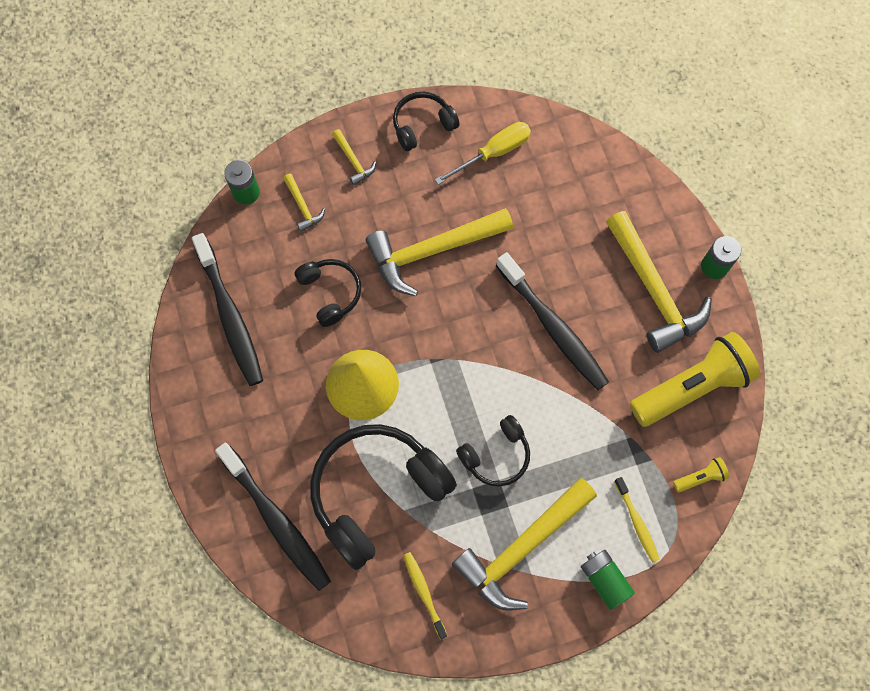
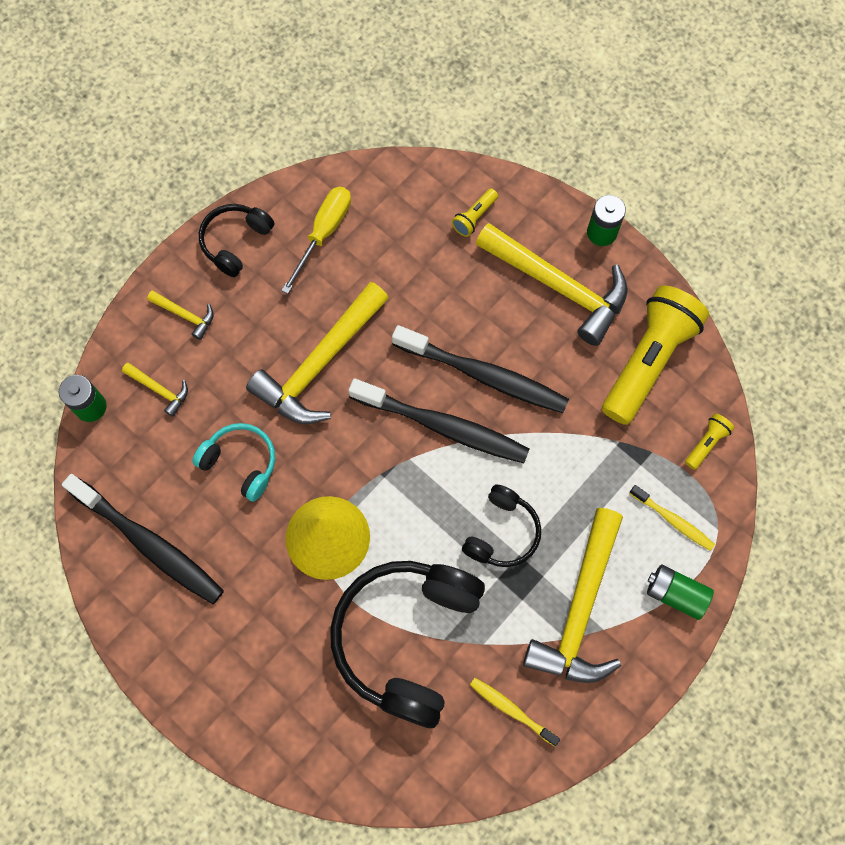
camera: 30 degrees left, 0 degrees up
(276, 520) = (320, 725): black toothbrush -> black toothbrush (442, 426)
(330, 293) = (240, 463): black headphones -> turquoise headphones
(618, 201) = (474, 217): none -> yellow flashlight

